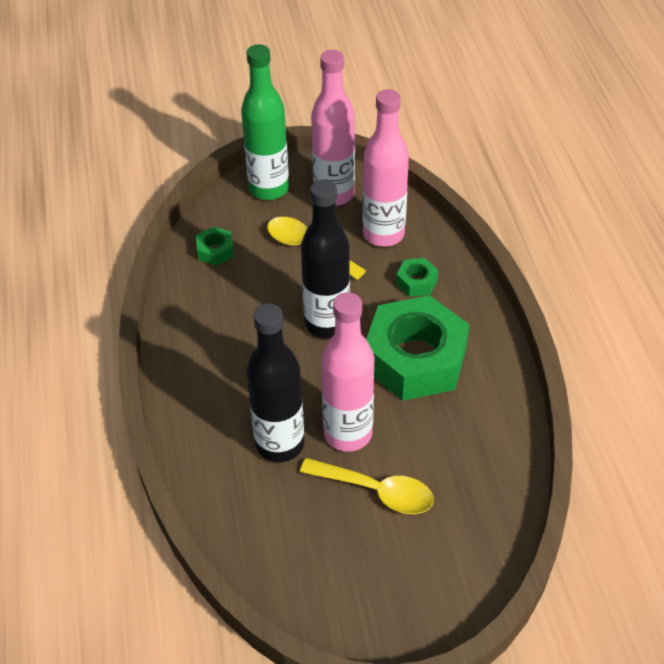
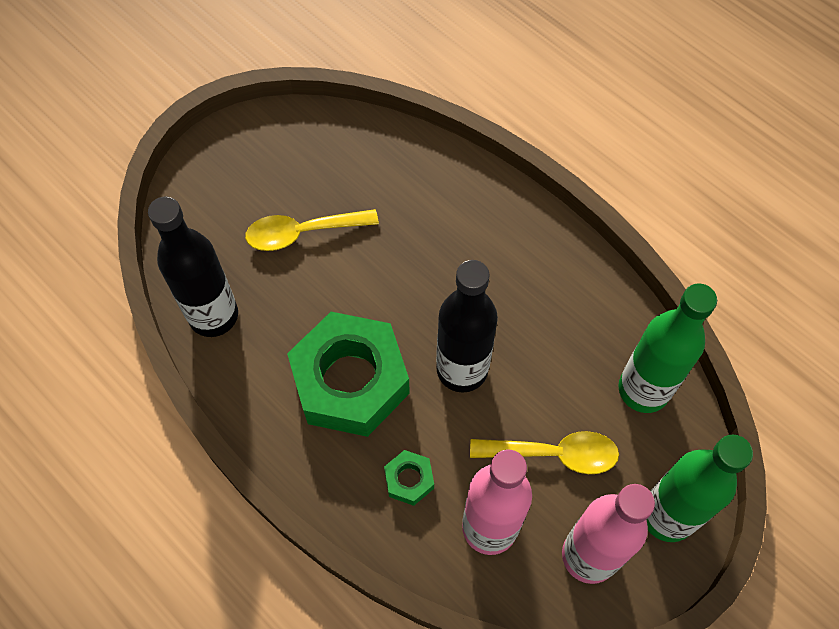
camera: 145 degrees right, 15 degrees up
(215, 250) = (643, 389): green nut -> green bottle
(280, 444) = (411, 226): black bottle -> black bottle (213, 315)
(348, 433) = (361, 268): pink bottle -> none

